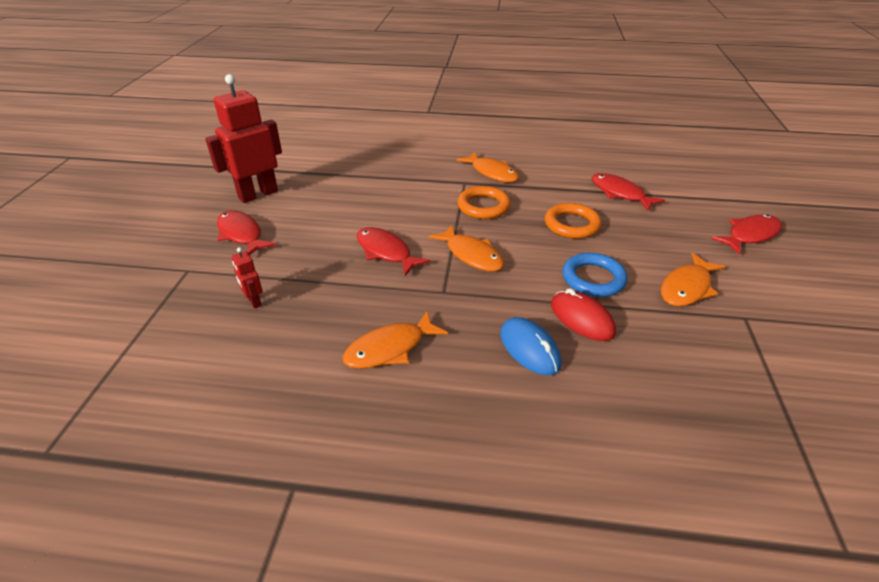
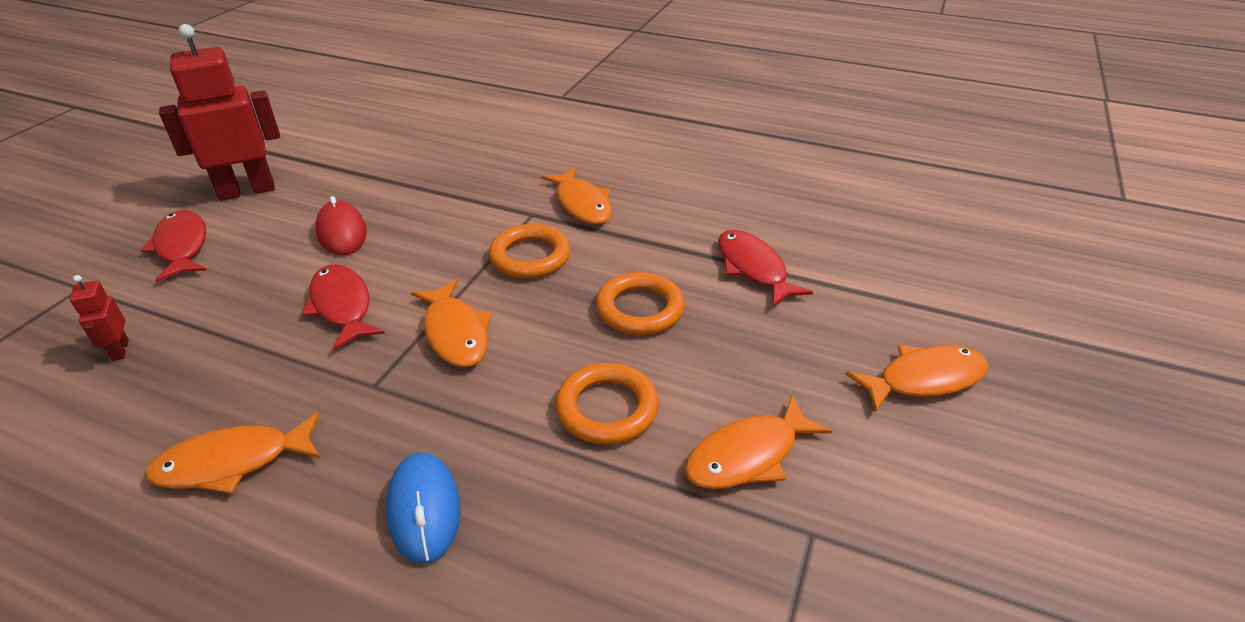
camera: 15 degrees right, 0 degrees up
(582, 319) = (540, 475): red mouse -> red mouse (342, 232)
(593, 279) = (607, 408): blue ring -> orange ring
(750, 235) = (924, 379): red fish -> orange fish

